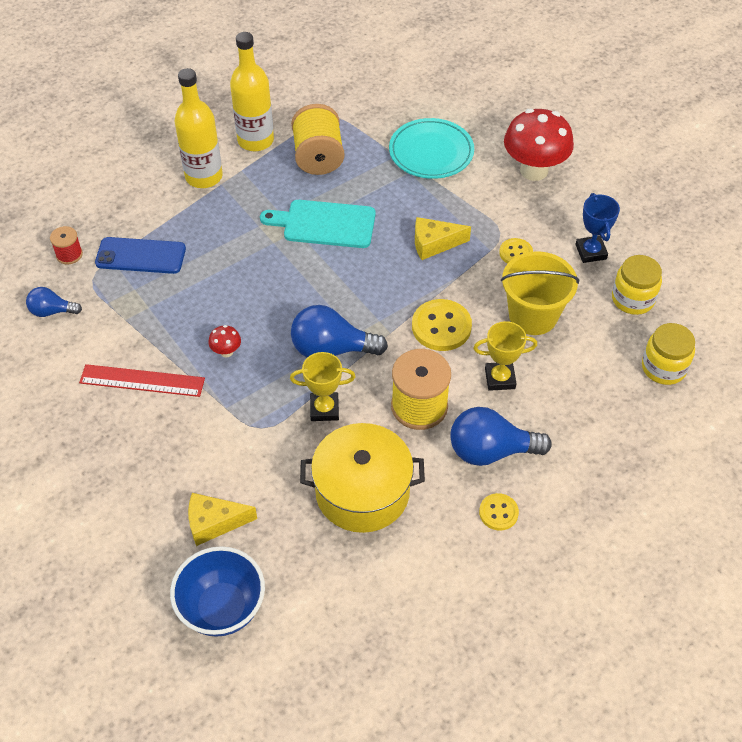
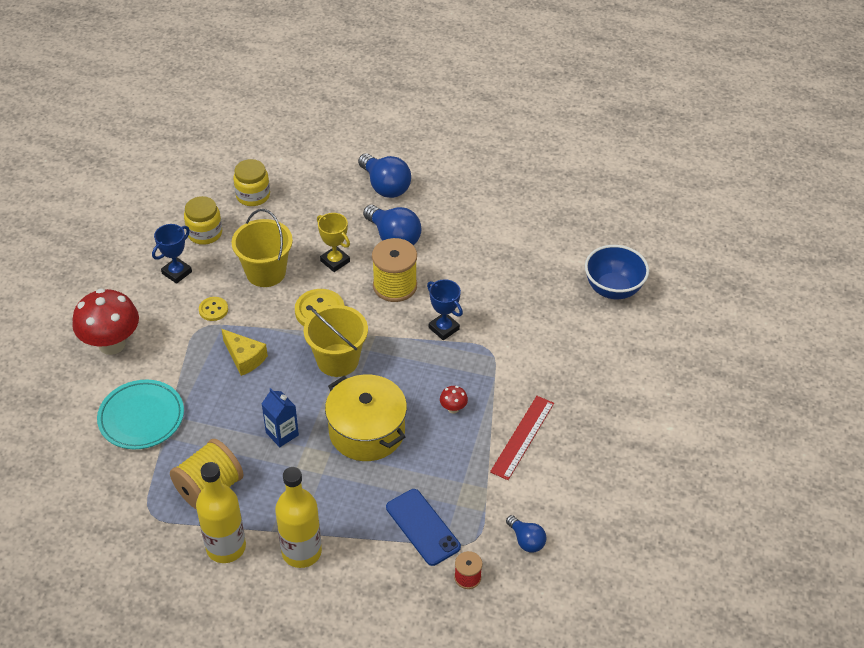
camera: 130 degrees left, 5 degrees down
(142, 381) = (522, 437): red ruler -> red ruler turned 60 degrees clockwise
(214, 523) = (572, 327): yellow cheese -> none
(324, 409) = (444, 328): yellow trophy -> blue trophy
(325, 224) = (282, 434): turquoise cutting board -> blue carton
(331, 349) = (394, 355): blue light bulb -> blue light bulb (385, 186)
(362, 492) = (481, 276): yellow pot -> yellow pot (367, 431)
(367, 304) = (338, 360): none -> yellow bucket
(498, 513) = (431, 214): yellow button -> none

